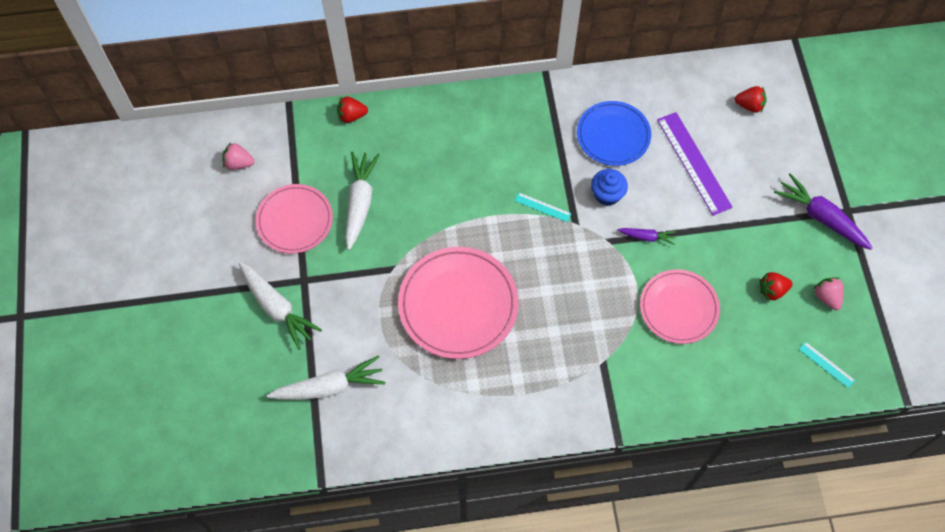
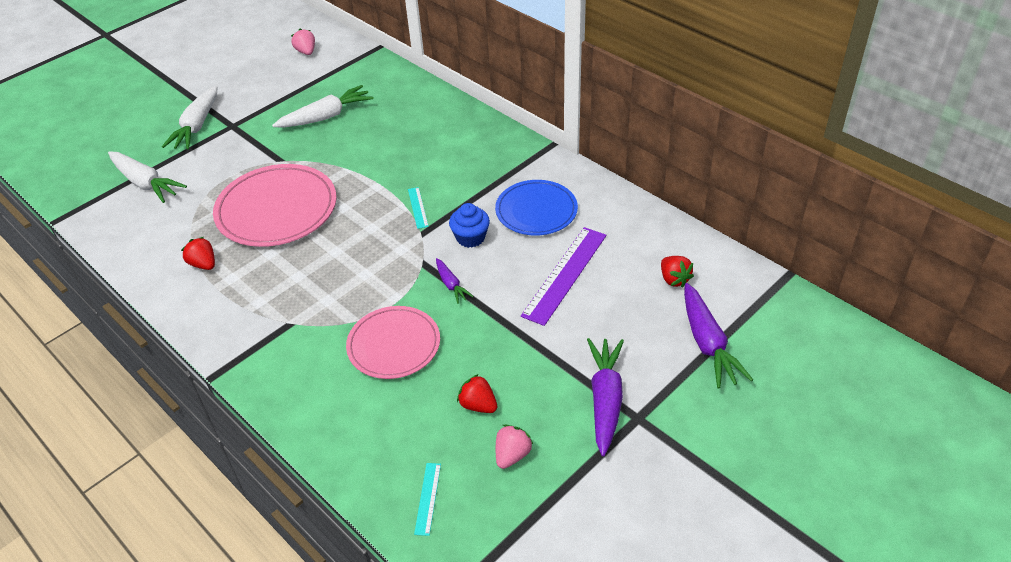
camera: 55 degrees right, 20 degrees down
(295, 220) = (281, 97): pink plate -> none
(351, 116) = (400, 76): red strawberry -> red strawberry (203, 264)
(818, 130) = (707, 343): none -> purple carrot

